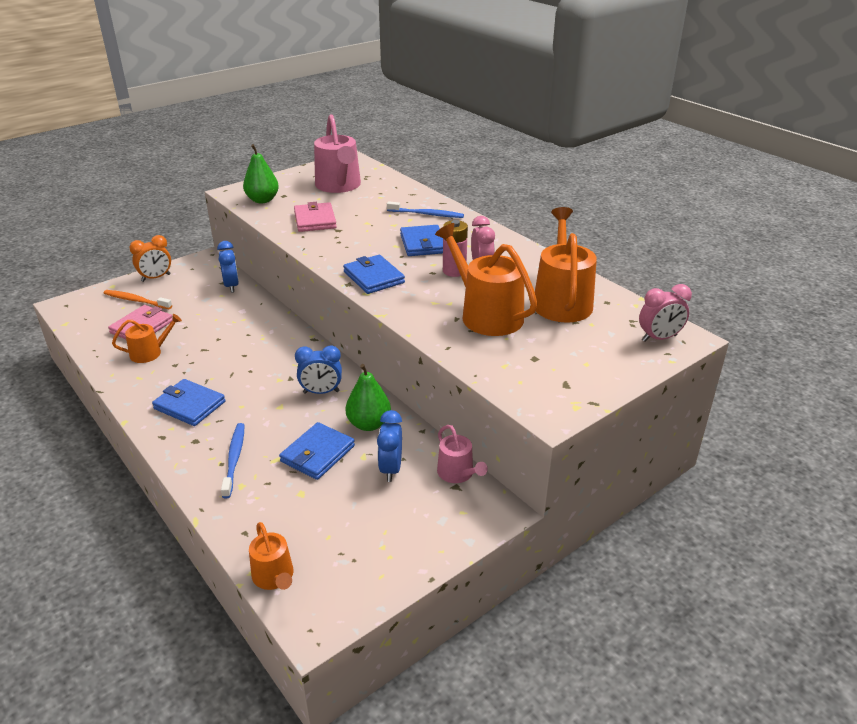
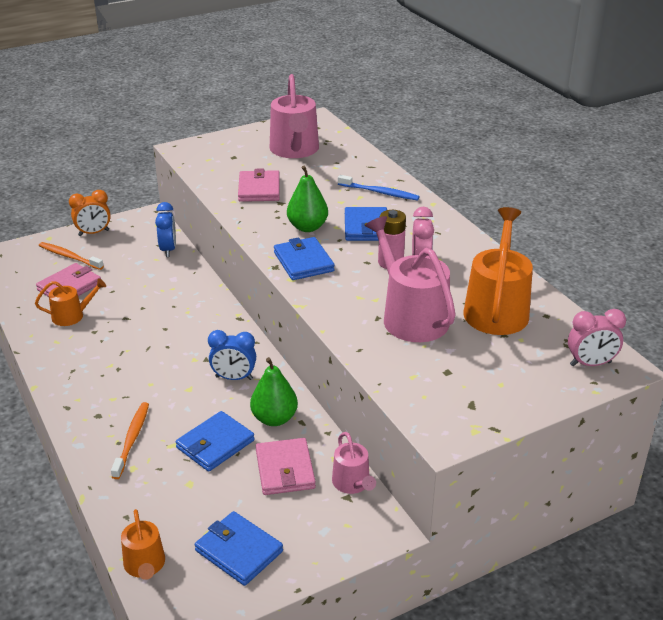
camera: 10 degrees right, 0 degrees up
(189, 405) = (100, 377): blue wallet -> blue wallet (239, 551)
(234, 458) = (132, 439): blue toothbrush -> orange toothbrush
(262, 200) = (210, 161): green pear -> green pear (307, 227)
(390, 469) = (285, 469): blue clock -> pink wallet
(486, 314) = (411, 316): orange watering can -> pink watering can

